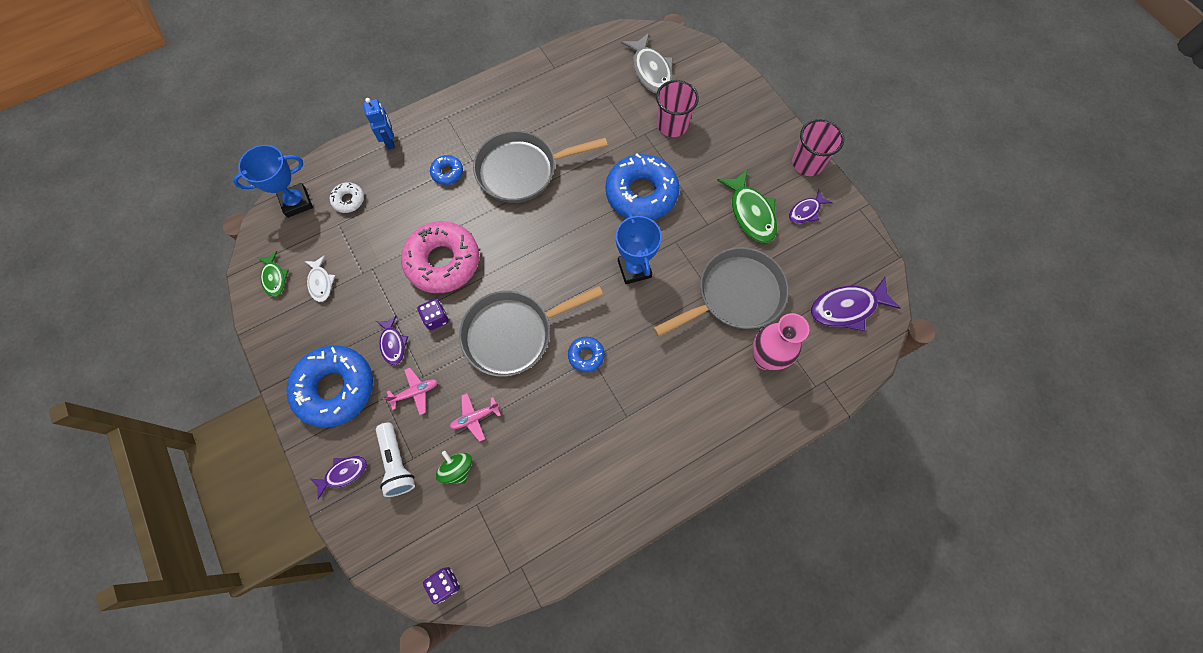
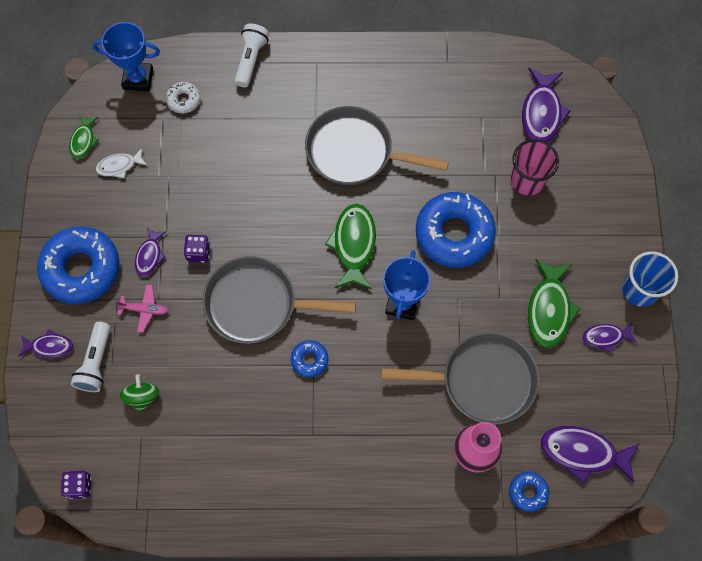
camera: 30 degrees right, 0 degrees up
(321, 282) = (119, 166): white fish -> white fish turned 60 degrees clockwise
(390, 141) = (251, 60): blue robot -> white flashlight
(443, 262) = (234, 203): pink donut -> none
(447, 172) = (285, 118): blue donut -> blue donut (528, 492)
(475, 417) = (182, 360): pink plane -> none
(566, 243) = (354, 244): none -> green fish
(651, 71) = (541, 113): grey fish -> purple fish
(807, 163) = (639, 290): pink cup -> blue cup

